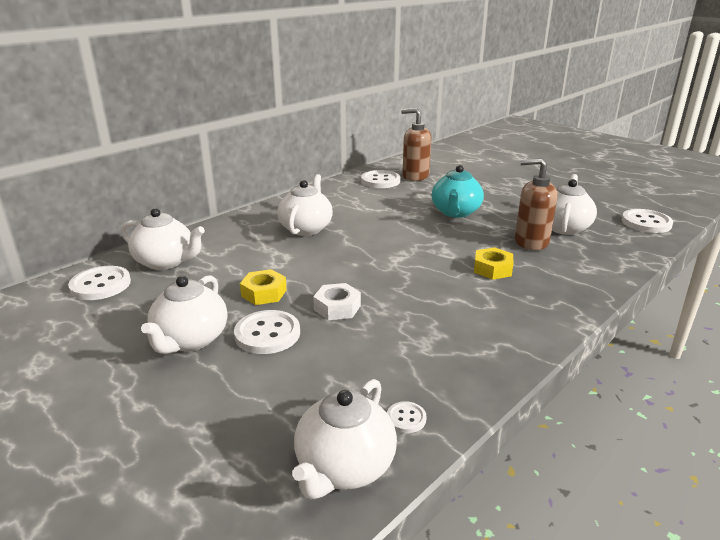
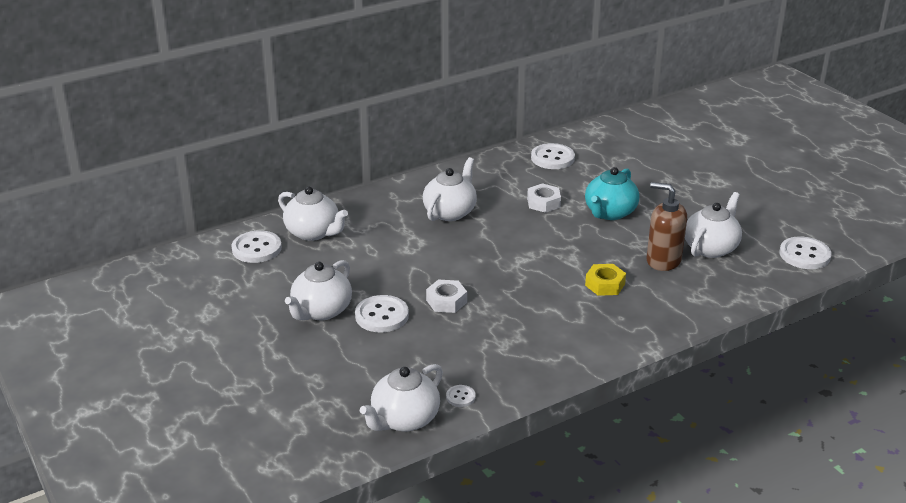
camera: 15 degrees right, 5 degrees up
(264, 293) = (390, 277): yellow nut -> none
(391, 212) = (543, 203): none -> white nut
(415, 176) = (594, 156): brown soap dispenser -> none

